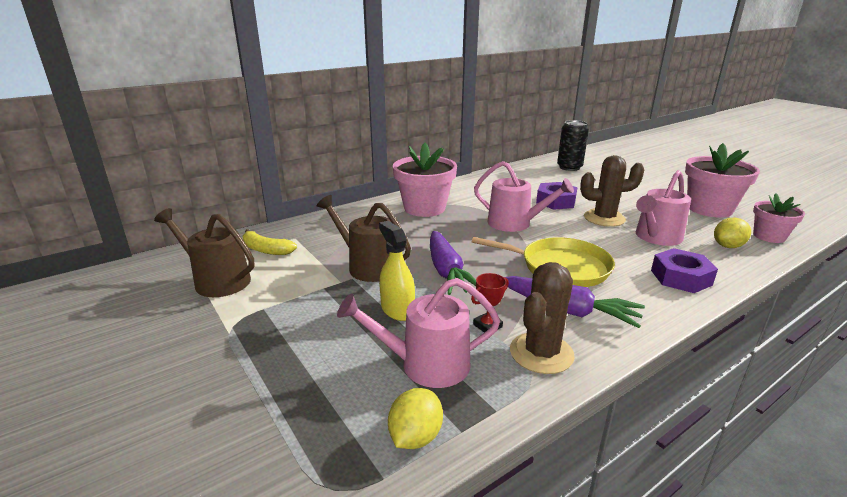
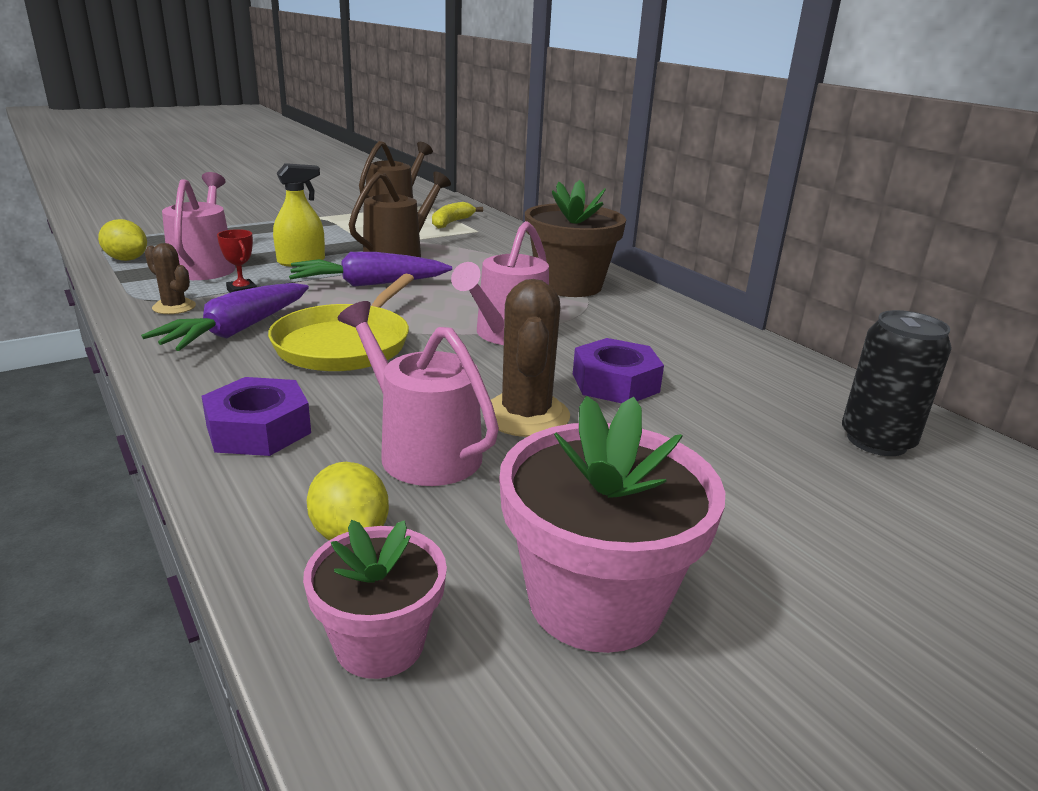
camera: 90 degrees right, 0 degrees up
(424, 208) = (569, 285): pink flower pot -> brown flower pot
(541, 353) = (174, 307): brown cactus -> brown cactus, size x0.59

